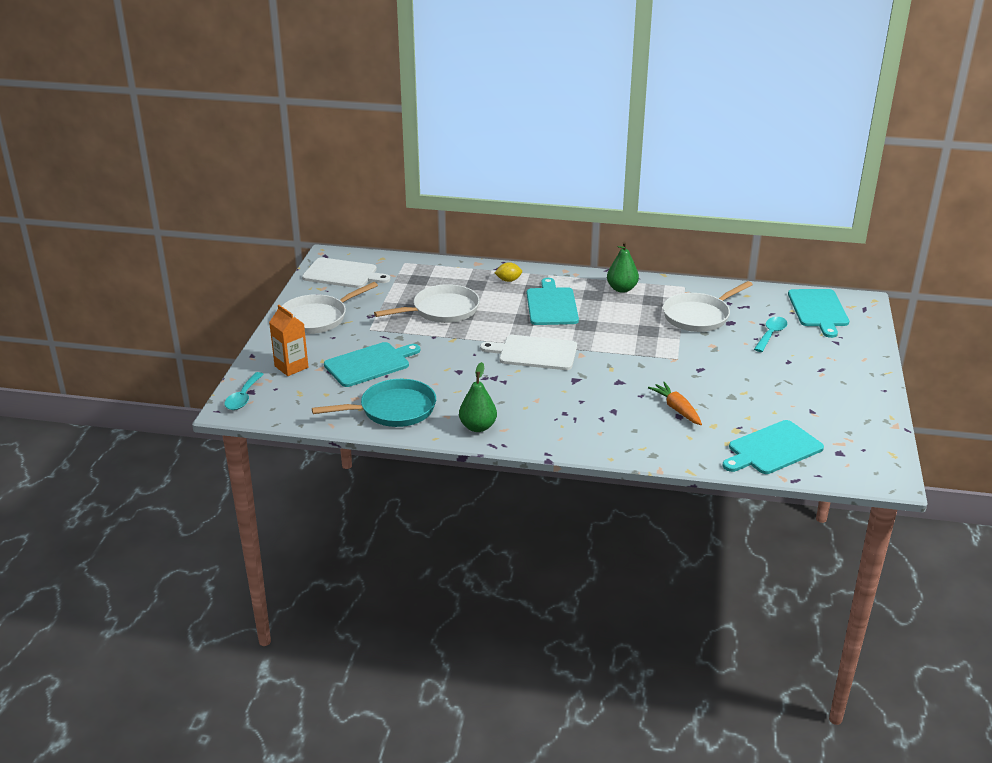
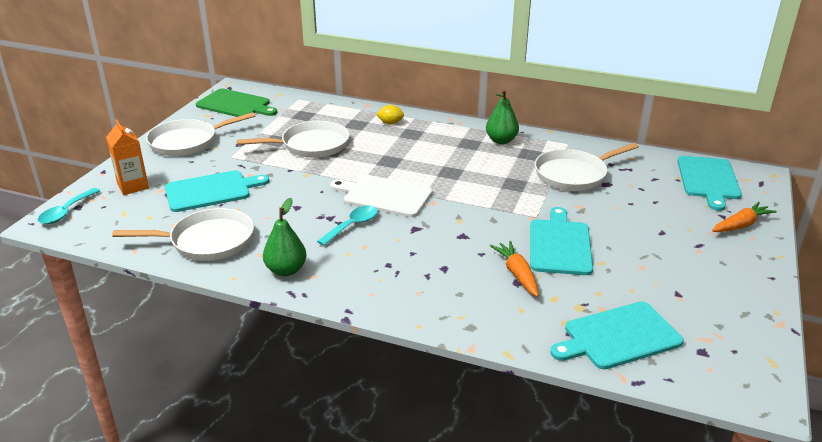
camera: 10 degrees right, 0 degrees up
(342, 274) = (235, 104): white cutting board -> green cutting board
(393, 410) = (207, 241): turquoise pan -> white pan
(551, 305) = (423, 150): turquoise cutting board -> turquoise cutting board (560, 245)
(771, 334) = (648, 201): turquoise spoon -> turquoise spoon (352, 225)
(853, 348) = (741, 225): none -> orange carrot

